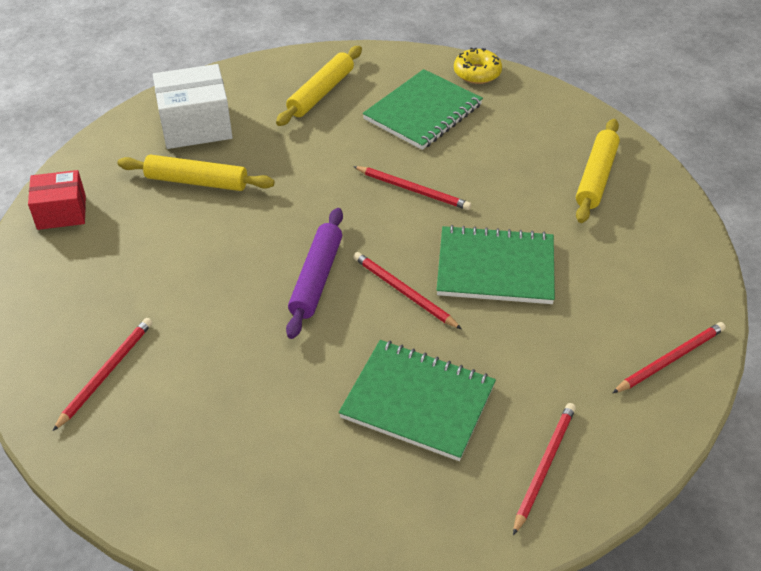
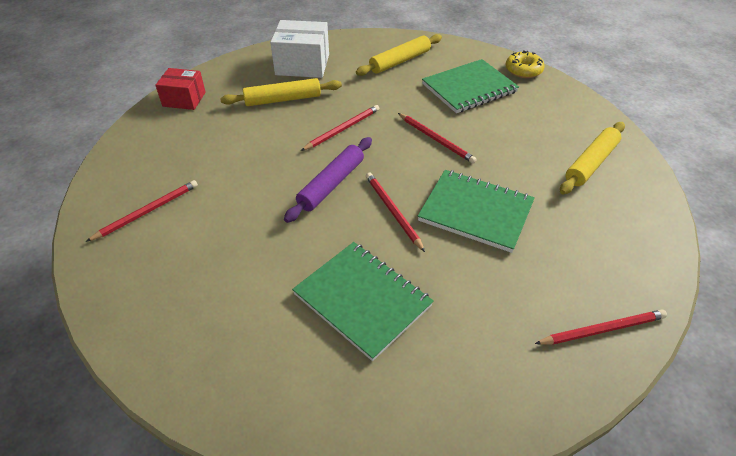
camera: 20 degrees right, 0 degrees up
(196, 181) = (283, 99): yellow rolling pin -> yellow rolling pin turned 45 degrees counterclockwise
(544, 466) = (445, 390): red pencil -> red pencil (342, 129)

